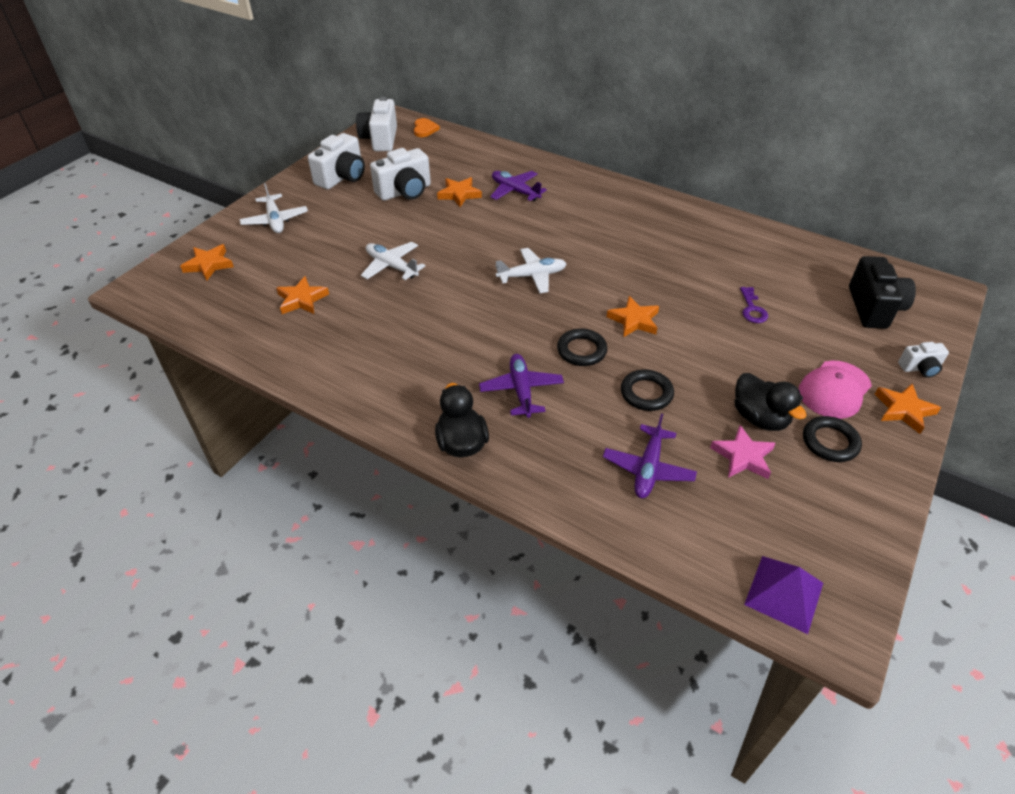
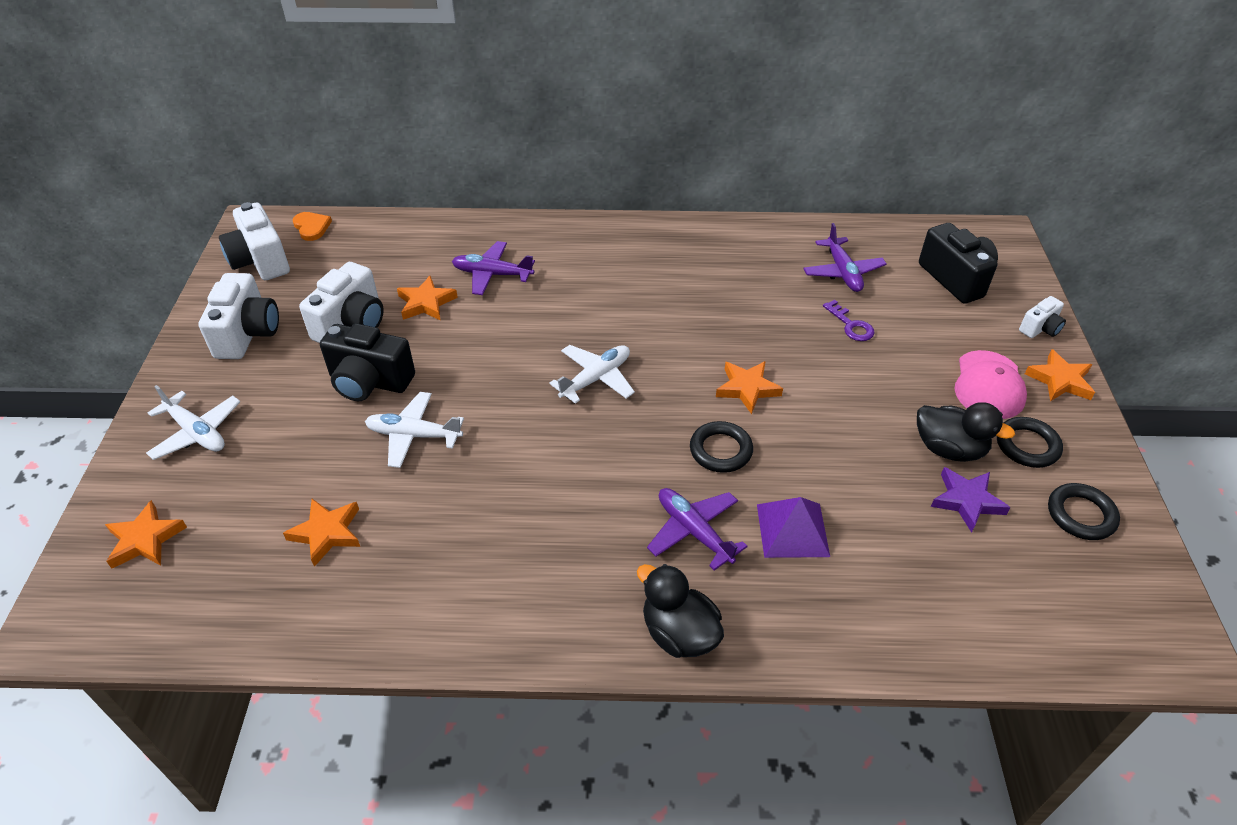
camera: 30 degrees left, 0 degrees up
(390, 227) = (369, 382): none -> black camera
(646, 393) = (824, 472): black ring -> black ring (1081, 515)
(648, 468) = (892, 561): purple plane -> purple plane (842, 272)
(743, 456) = (966, 501): pink star -> purple star
(784, 593) = (1111, 635): purple pyramid -> purple pyramid (792, 530)

